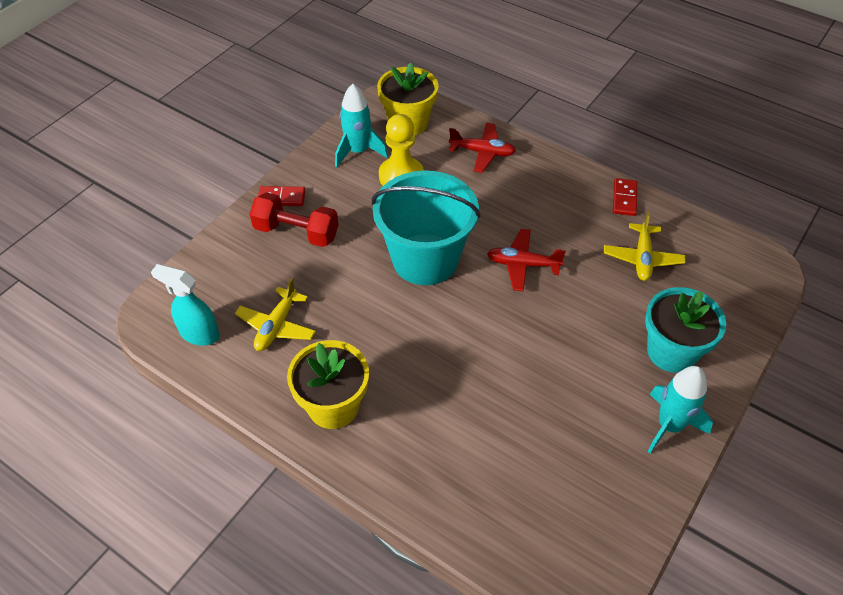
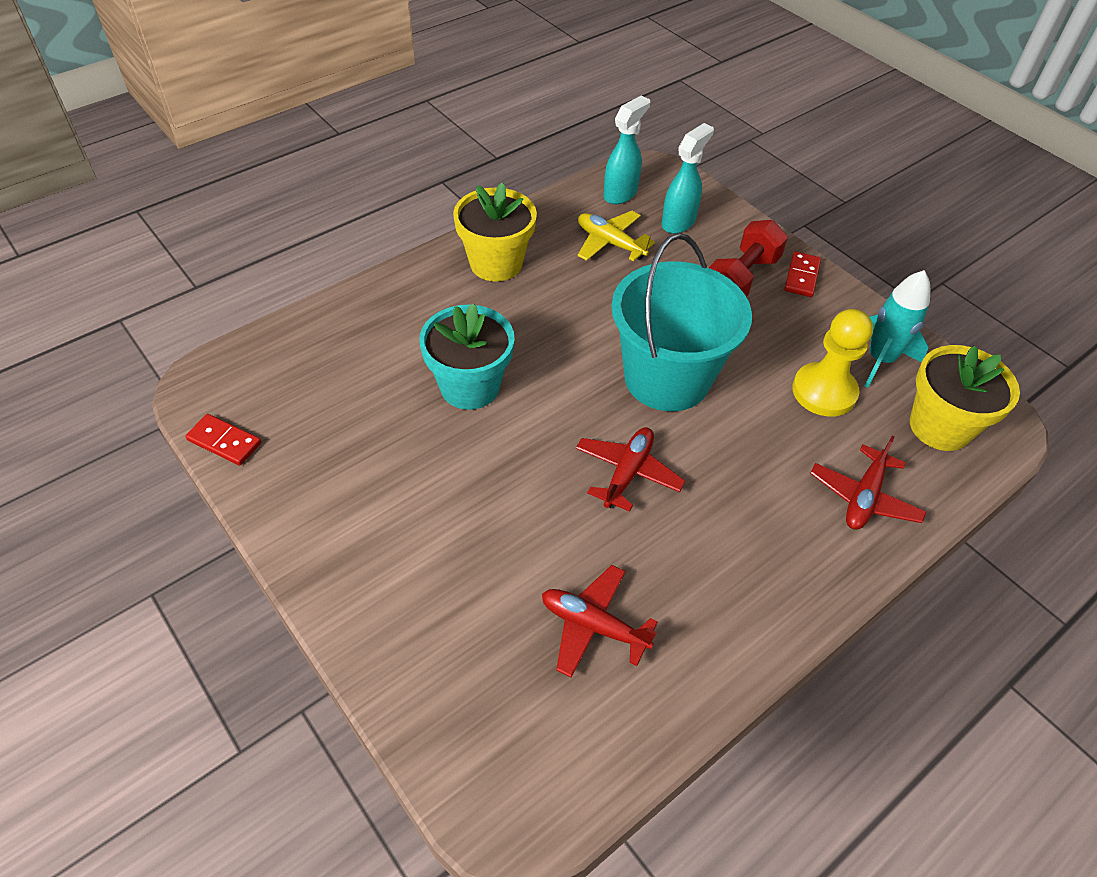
camera: 105 degrees right, 0 degrees up
(232, 283) = (678, 222): none -> turquoise spray bottle
(624, 198) = (725, 656): red domino -> red domino (224, 441)
(642, 258) = (593, 625): yellow plane -> red plane
(669, 426) = (322, 534): turquoise rocket -> none
(671, 352) = (420, 586): turquoise flower pot -> turquoise flower pot (470, 386)

